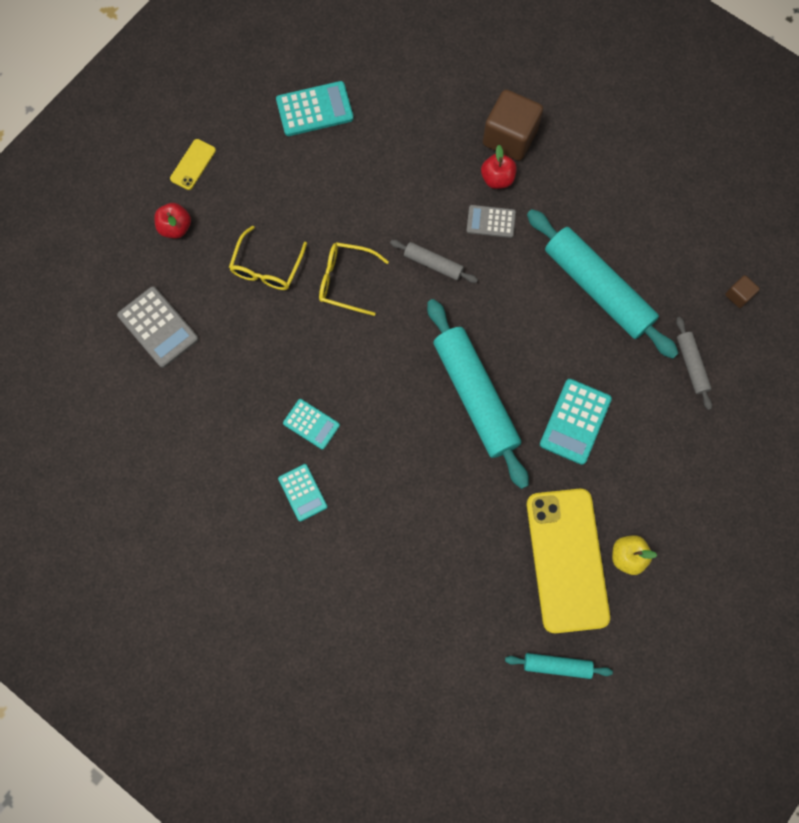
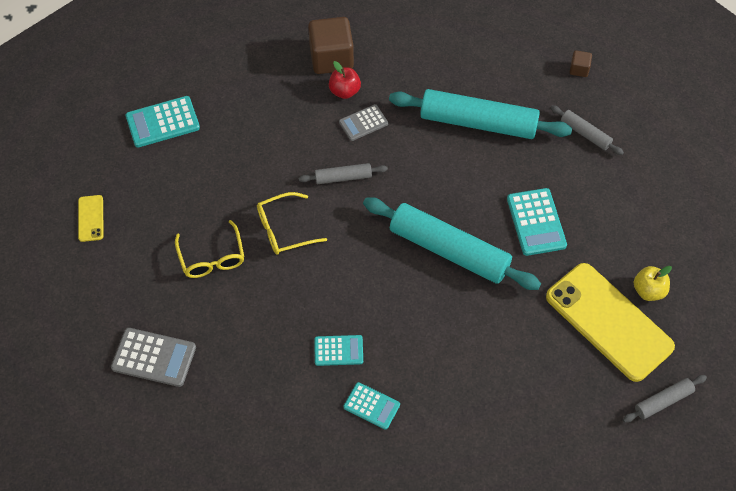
camera: 35 degrees left, 15 degrees down
(175, 227) = (111, 273): red apple -> none
(314, 109) = (163, 122): turquoise calculator -> turquoise calculator turned 150 degrees counterclockwise
(557, 666) = (663, 401): turquoise rolling pin -> grey rolling pin

